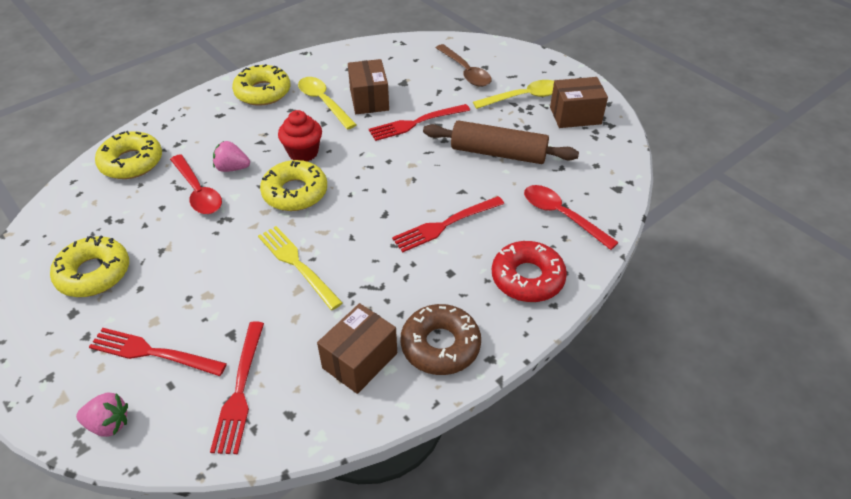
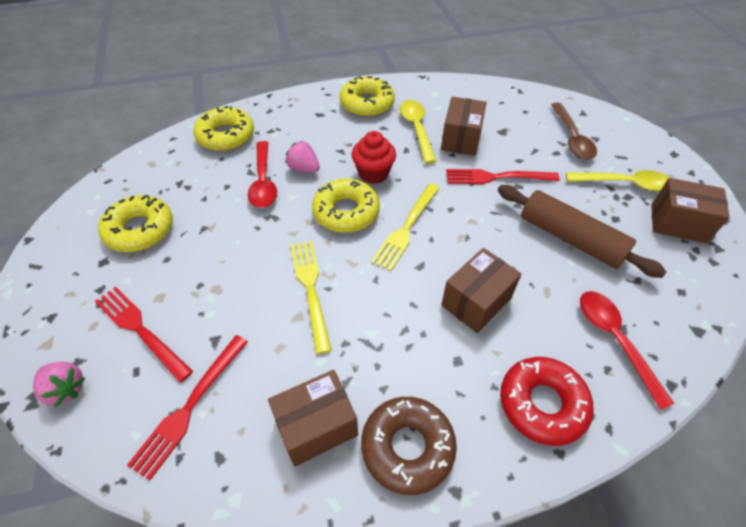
camera: 25 degrees right, 5 degrees up
(357, 189) = (406, 229): none -> yellow fork
(445, 225) = (476, 302): red fork -> brown box

